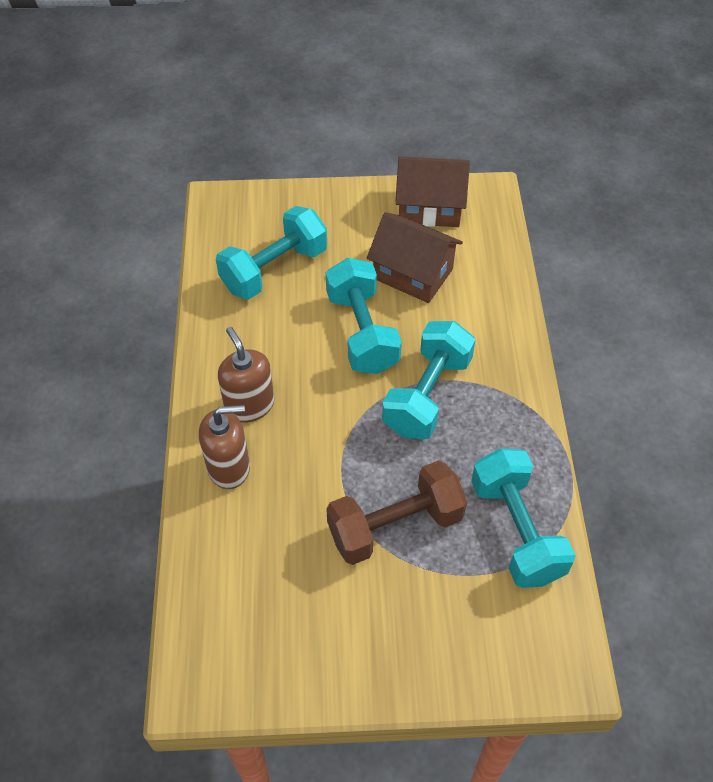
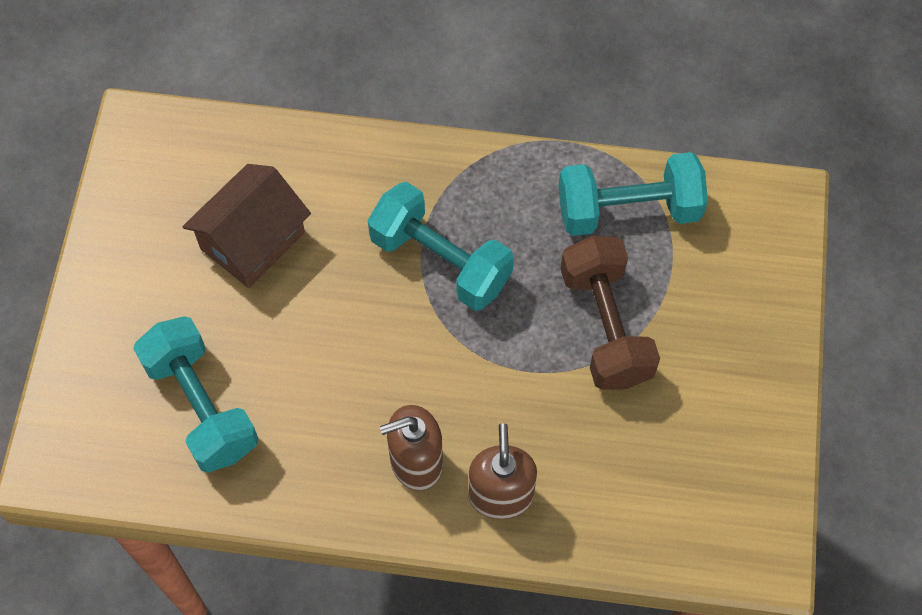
camera: 80 degrees left, 10 degrees up
(362, 332) = (332, 315): turquoise dumbbell -> none
(429, 207) = (144, 199): brown house -> none

